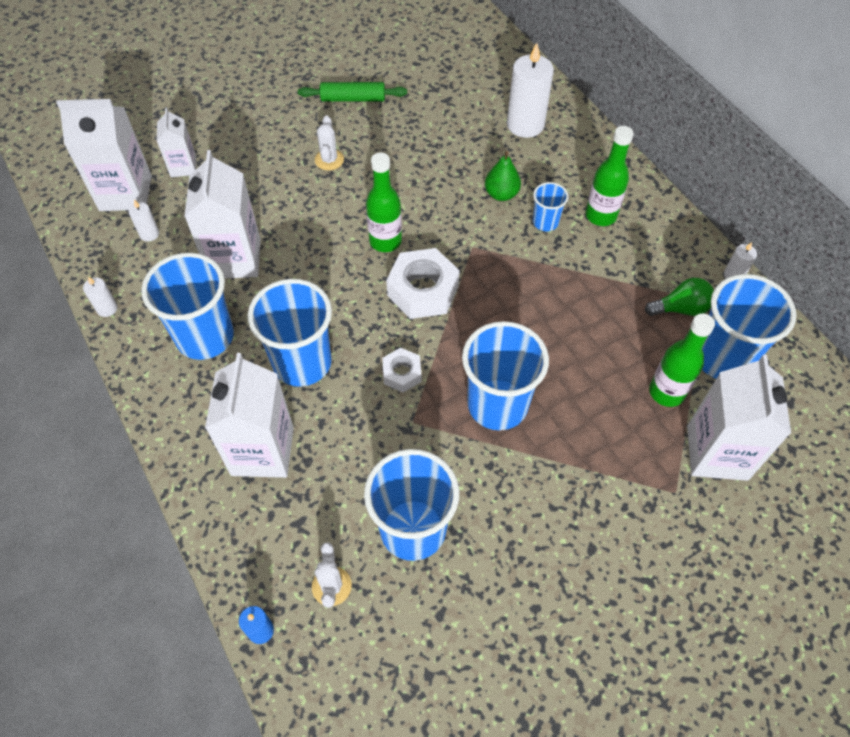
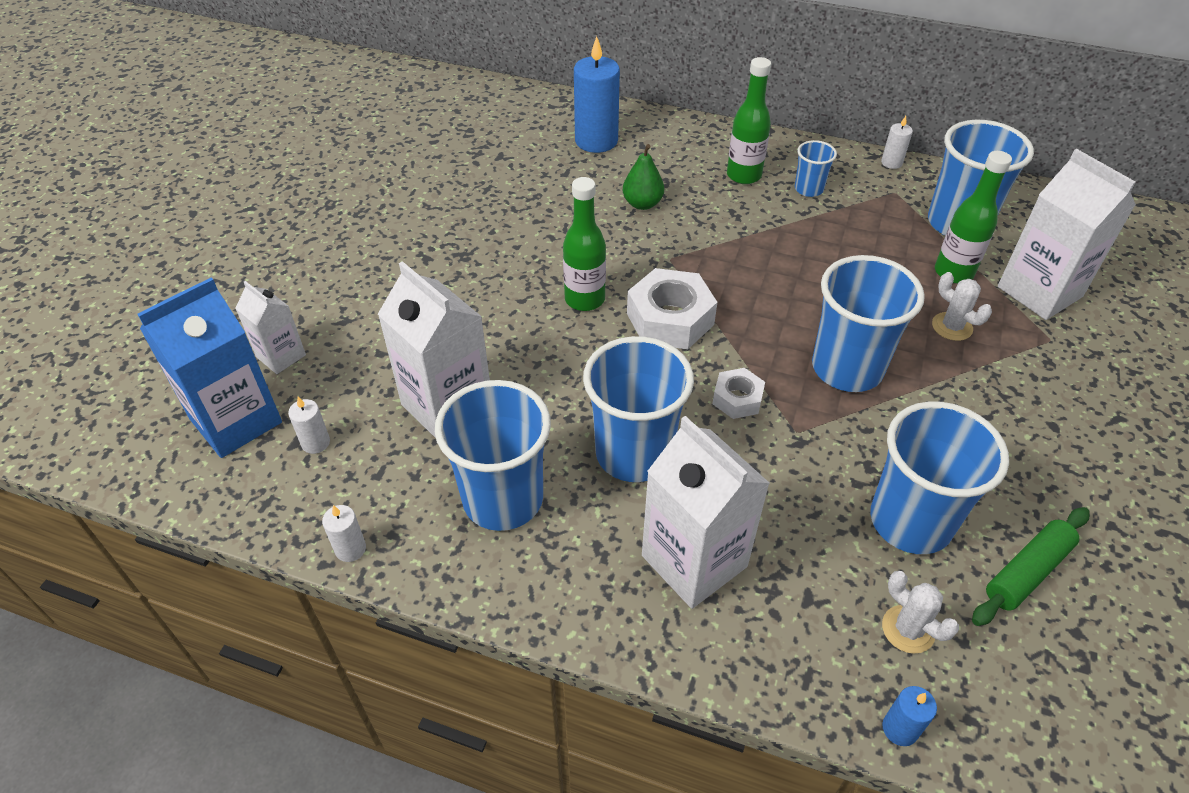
camera: 40 degrees left, 10 degrees down
(125, 193) = (236, 421): white carton -> blue carton
(329, 160) = (443, 263): white cactus -> white cactus (952, 327)
(353, 99) = (404, 199): green rolling pin -> green rolling pin (1027, 572)
(525, 124) = (596, 141): white candle -> blue candle
(545, 222) = (706, 205): blue cup -> blue cup (808, 189)
(680, 309) = (886, 207): green light bulb -> none

